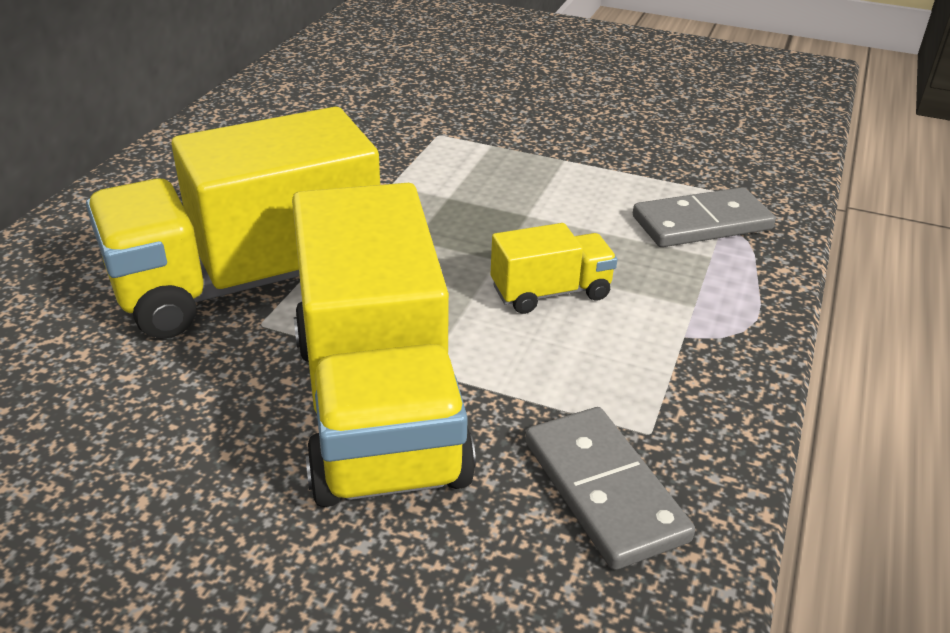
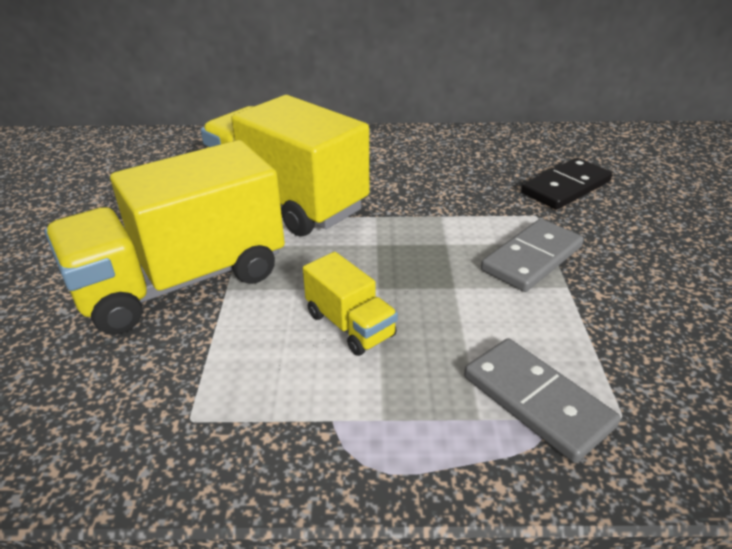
camera: 70 degrees right, 0 degrees up
(401, 103) = (565, 187): none -> black domino
(604, 490) = (119, 405): grey domino -> grey domino (532, 258)

